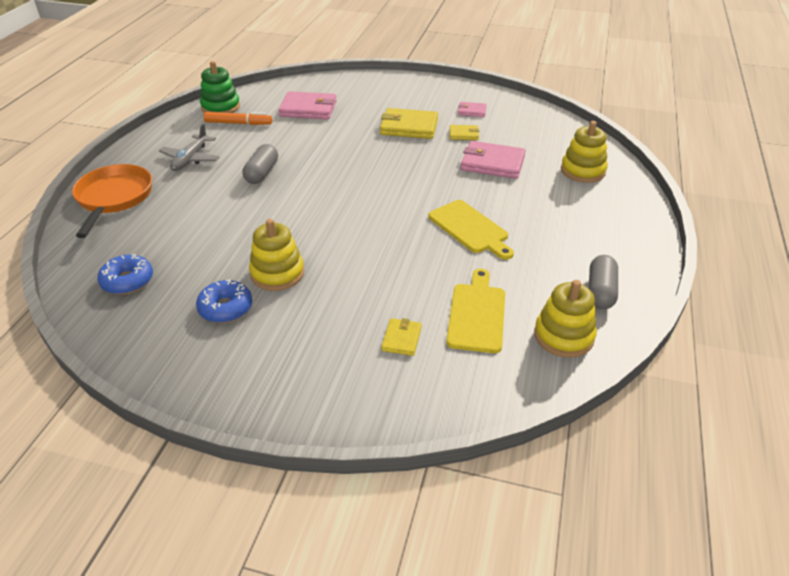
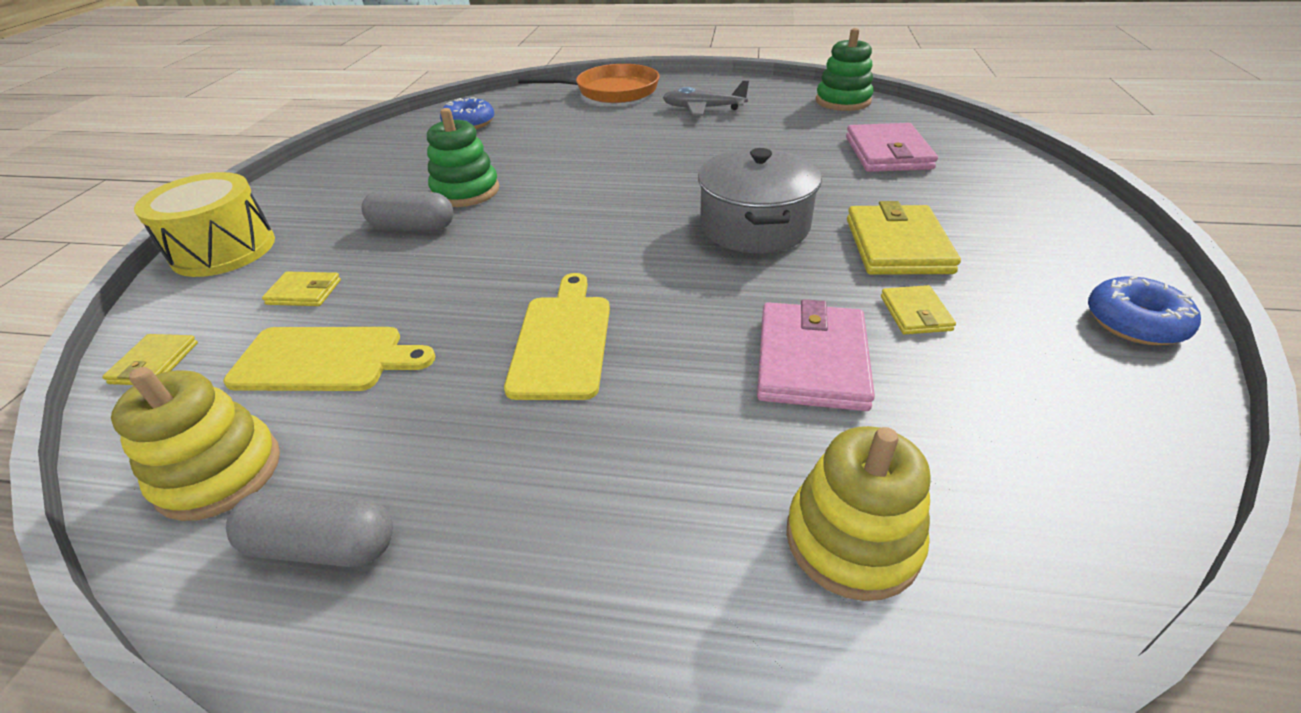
camera: 85 degrees right, 0 degrees up
(225, 308) = (411, 174): blue donut -> blue donut (1134, 322)
(238, 123) = (807, 117): orange marker -> none
(262, 173) = (686, 150): grey capsule -> grey capsule (413, 227)
(277, 273) = (466, 191): yellow stacking toy -> green stacking toy
(323, 405) = (224, 250): none -> yellow drum
(376, 161) = (754, 226): none -> grey pot
(470, 228) = (562, 340): yellow cutting board -> yellow cutting board turned 135 degrees clockwise
(472, 111) = (1037, 319): pink wallet -> none
(472, 396) = (154, 363): none -> yellow wallet

